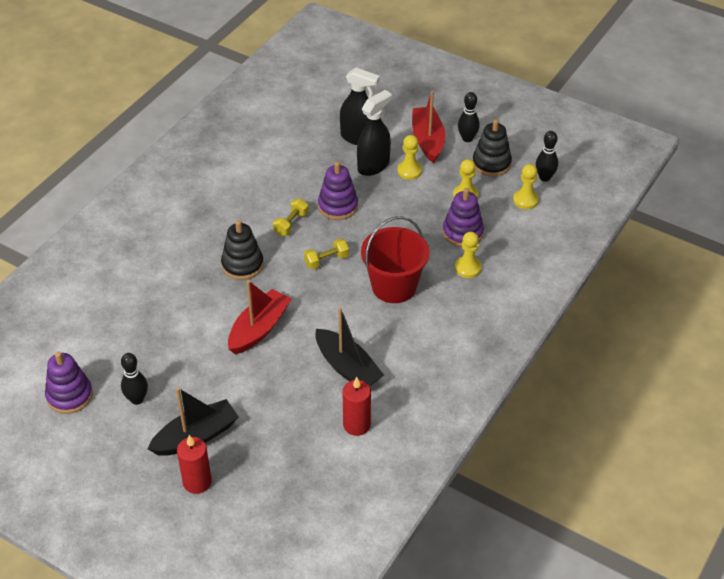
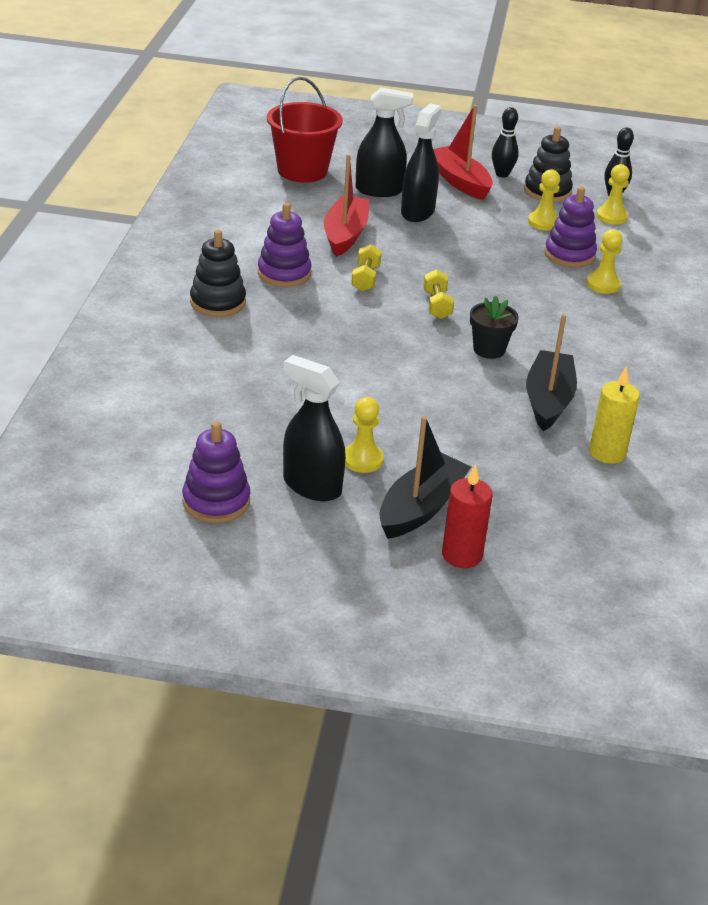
camera: 25 degrees left, 10 degrees down
(137, 399) = (312, 486): black bowling pin -> black spray bottle
(242, 265) = (338, 326): black stacking toy -> black stacking toy (218, 302)
(259, 329) = (410, 384): red boat -> red boat (345, 235)
(326, 260) = (437, 305): yellow dumbbell -> yellow dumbbell turned 45 degrees counterclockwise
(336, 311) = (489, 349): none -> black flower pot
(338, 206) = (407, 254): purple stacking toy -> purple stacking toy (284, 273)
(347, 367) = (548, 400): black boat -> black boat turned 105 degrees counterclockwise
(356, 425) = (607, 453): red candle -> yellow candle
(394, 286) = (536, 315): red bucket -> red bucket (302, 171)
(409, 171) = (462, 211): yellow pawn -> yellow pawn (362, 460)

